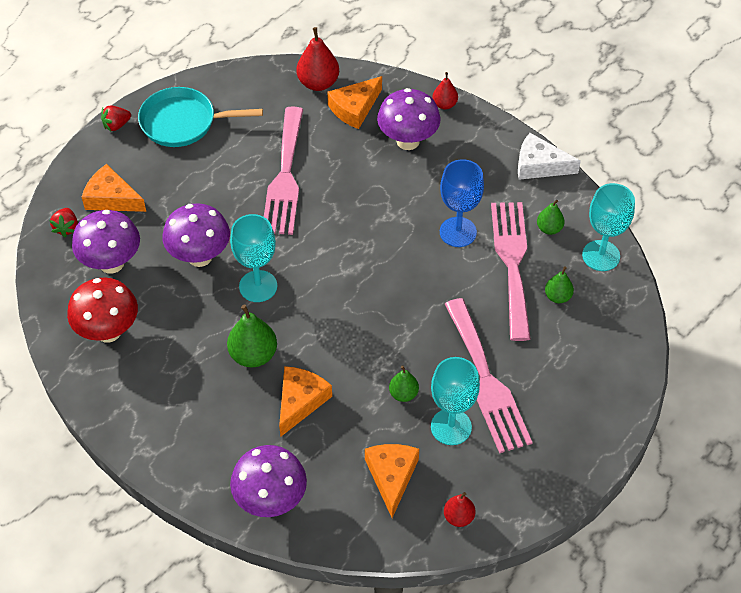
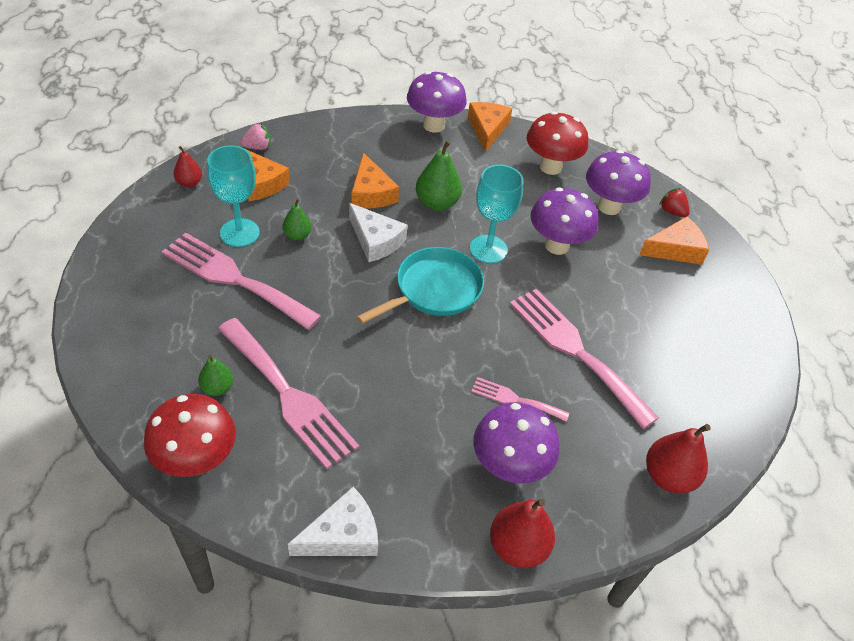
camera: 135 degrees right, 5 degrees down
(116, 125) = (761, 308): red strawberry -> none
(183, 122) = (719, 346): turquoise pan -> turquoise pan (434, 290)
(271, 500) = (332, 134): purple mushroom -> purple mushroom (433, 125)
(342, 349) = (375, 241): none -> white cheese
(354, 108) = (600, 470): orange cheese -> orange cheese (487, 129)
(360, 527) = (257, 147): none -> pink strawberry
(362, 173) = (515, 399): none -> pink fork
(444, 104) = (517, 547): red pear -> red pear, size x1.69
(458, 232) = (367, 395): blue goblet -> none
(549, 228) = (275, 458): green pear -> none
(601, 255) = (197, 461): turquoise goblet -> red mushroom

